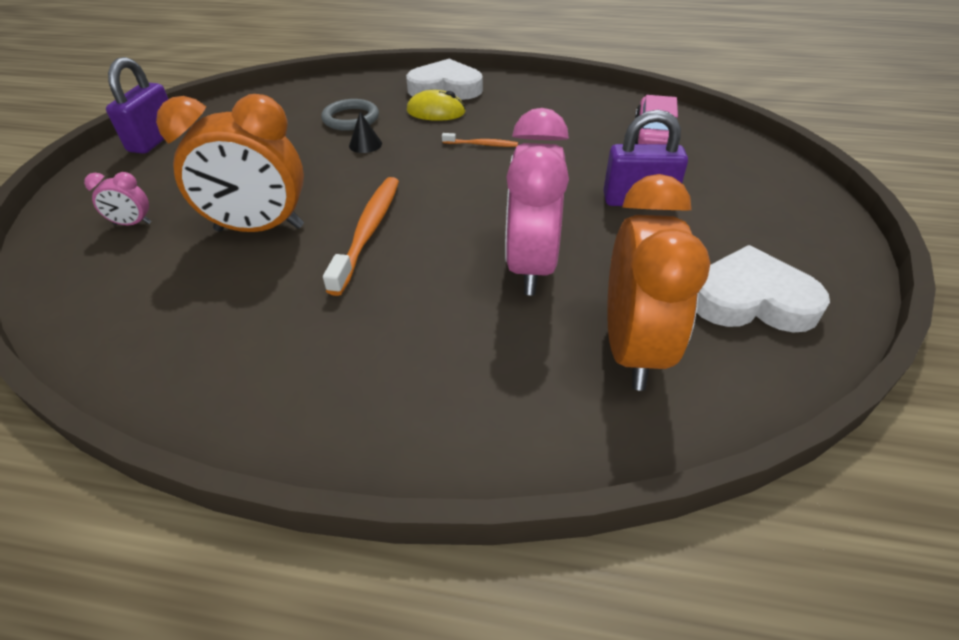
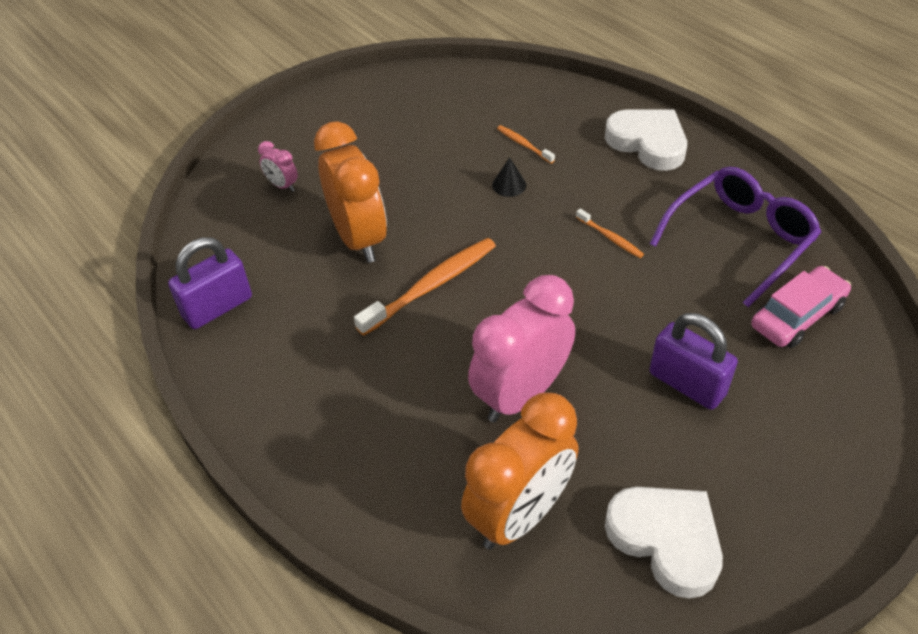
camera: 40 degrees right, 5 degrees up
(154, 140) = (353, 96): purple padlock -> purple padlock (217, 307)
(259, 229) = (359, 238): orange clock -> orange clock turned 150 degrees counterclockwise
(351, 118) = (524, 144): grey ring -> orange toothbrush
(436, 112) = (608, 173): yellow mouse -> none
(569, 113) = (740, 239): none -> purple glasses

